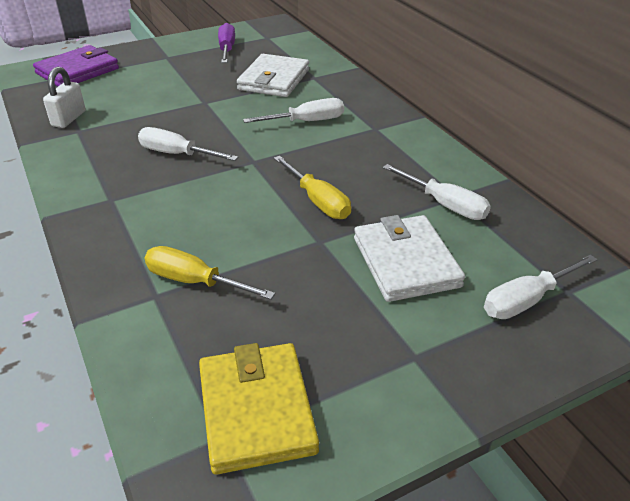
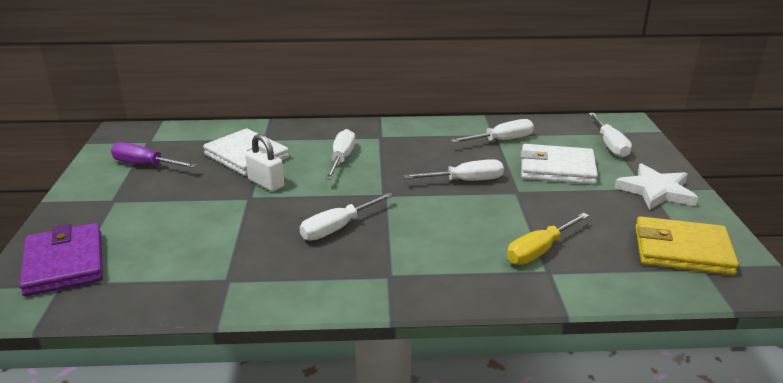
camera: 65 degrees left, 10 degrees down
(69, 119) = (190, 283): white padlock -> white padlock (266, 183)
(318, 201) = (466, 181): yellow screwdriver -> white screwdriver
(415, 366) = (656, 191): none -> white star

